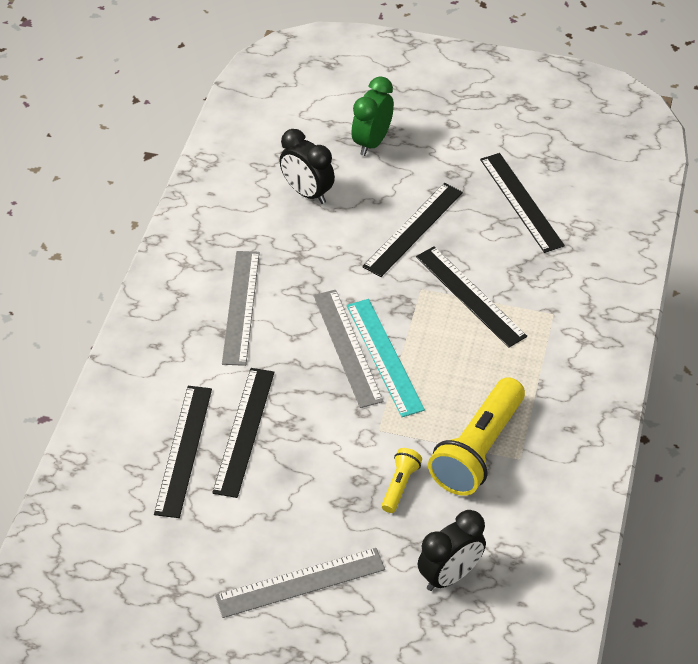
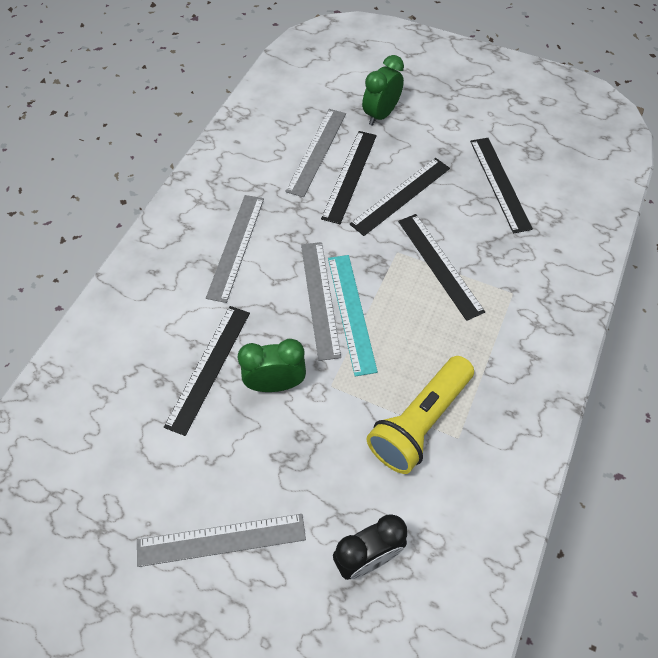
camera: 10 degrees right, 10 degrees up
(184, 450) = (150, 378): black ruler -> black ruler (350, 176)
(307, 193) = (317, 151): black clock -> grey ruler
(320, 436) = (275, 384): none -> green clock
(400, 485) = (339, 448): yellow flashlight -> none

